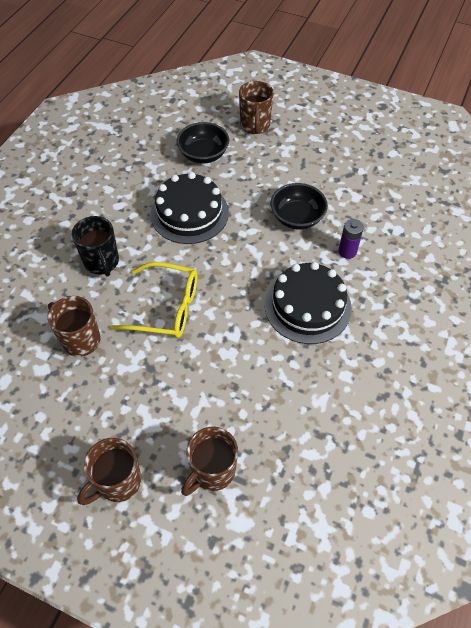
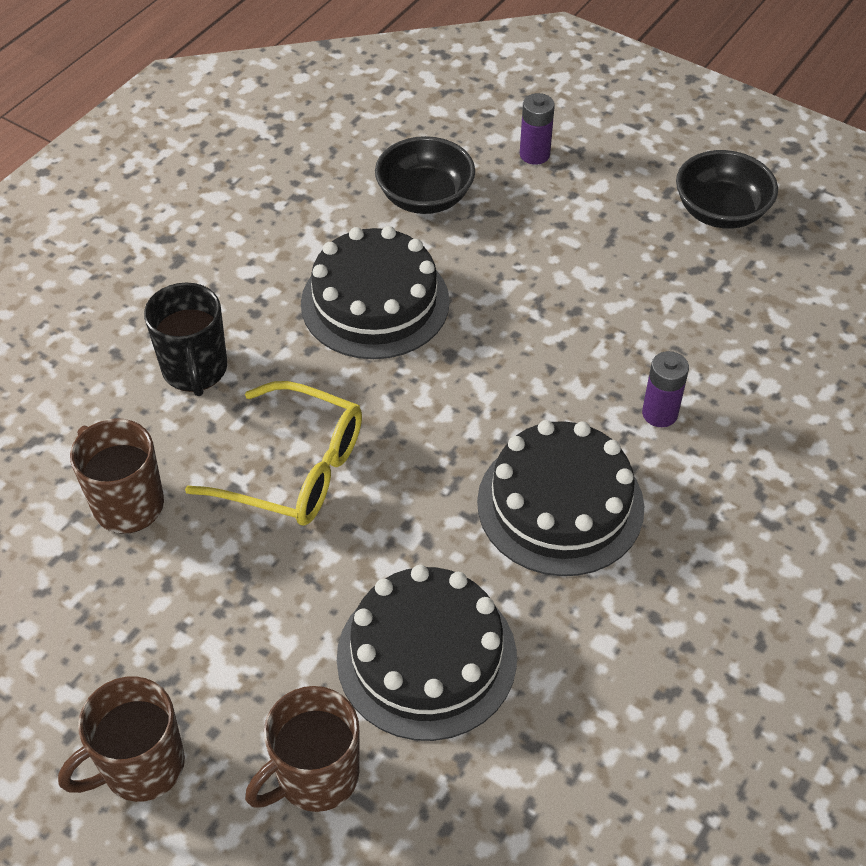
camera: 10 degrees right, 5 degrees down
(255, 125) = (534, 154): brown mug -> purple battery
(256, 397) = (426, 657): none -> black cake
(297, 218) = (576, 337): black bowl -> black bowl (720, 211)

